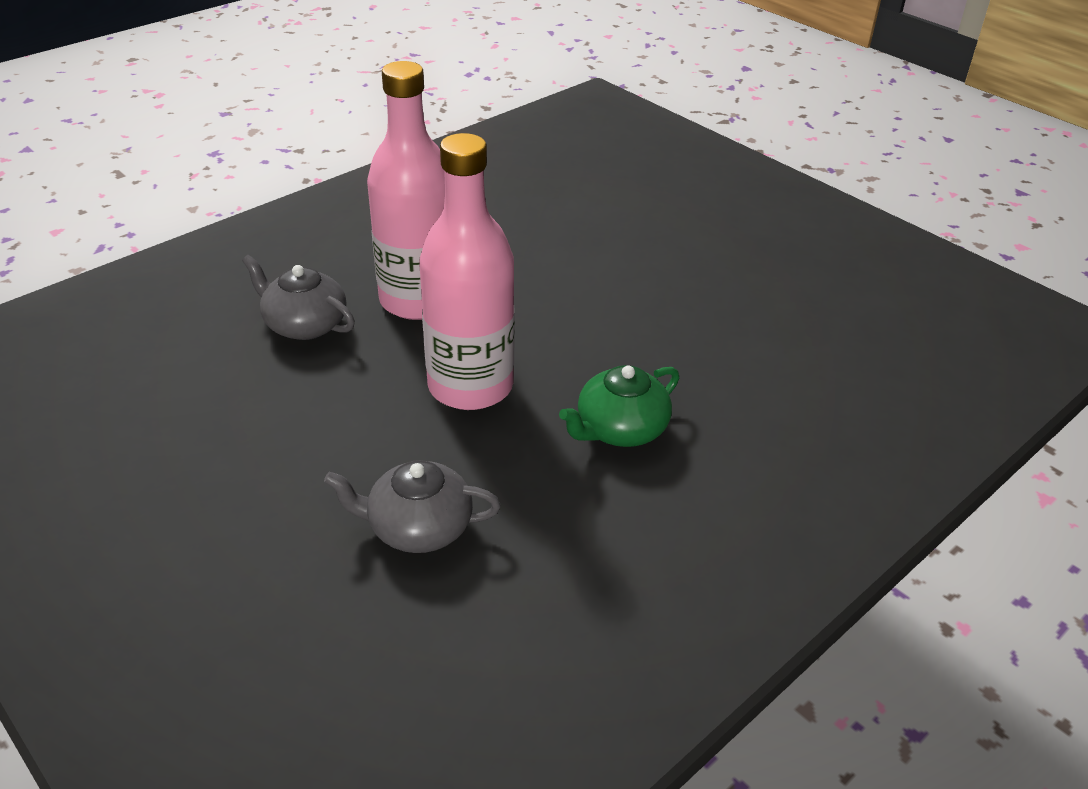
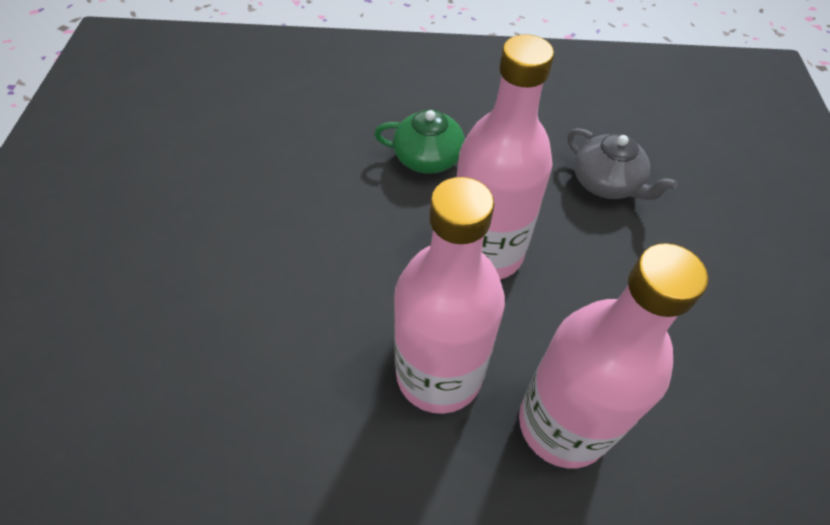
camera: 135 degrees left, 15 degrees up
(304, 324) = (563, 424): grey teapot -> pink bottle

